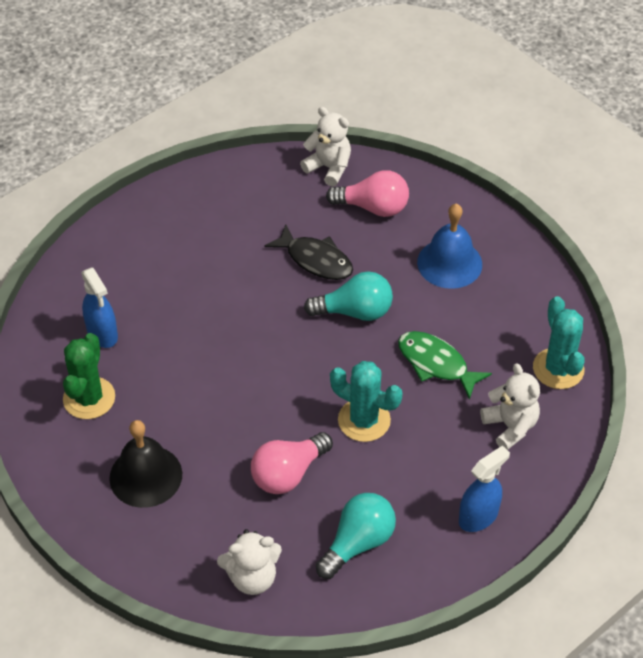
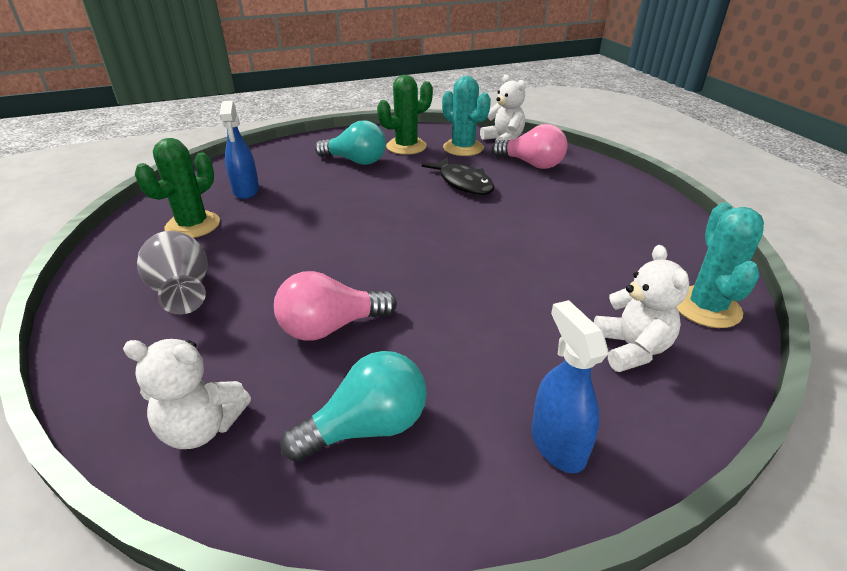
camera: 20 degrees right, 15 degrees down
(146, 476) = (182, 291): black bell -> grey vase
(227, 209) = (406, 146): none -> green cactus
(355, 311) = (482, 219): turquoise light bulb -> turquoise light bulb (356, 161)
(364, 420) = (447, 300): turquoise cactus -> turquoise cactus (463, 148)
(436, 364) = (552, 272): green fish -> none
(449, 263) = (593, 206): blue bell -> none
(478, 516) = (557, 444): blue spray bottle -> blue spray bottle turned 90 degrees counterclockwise

